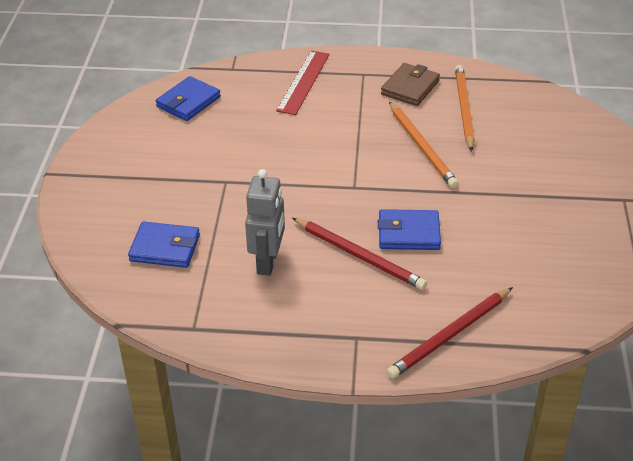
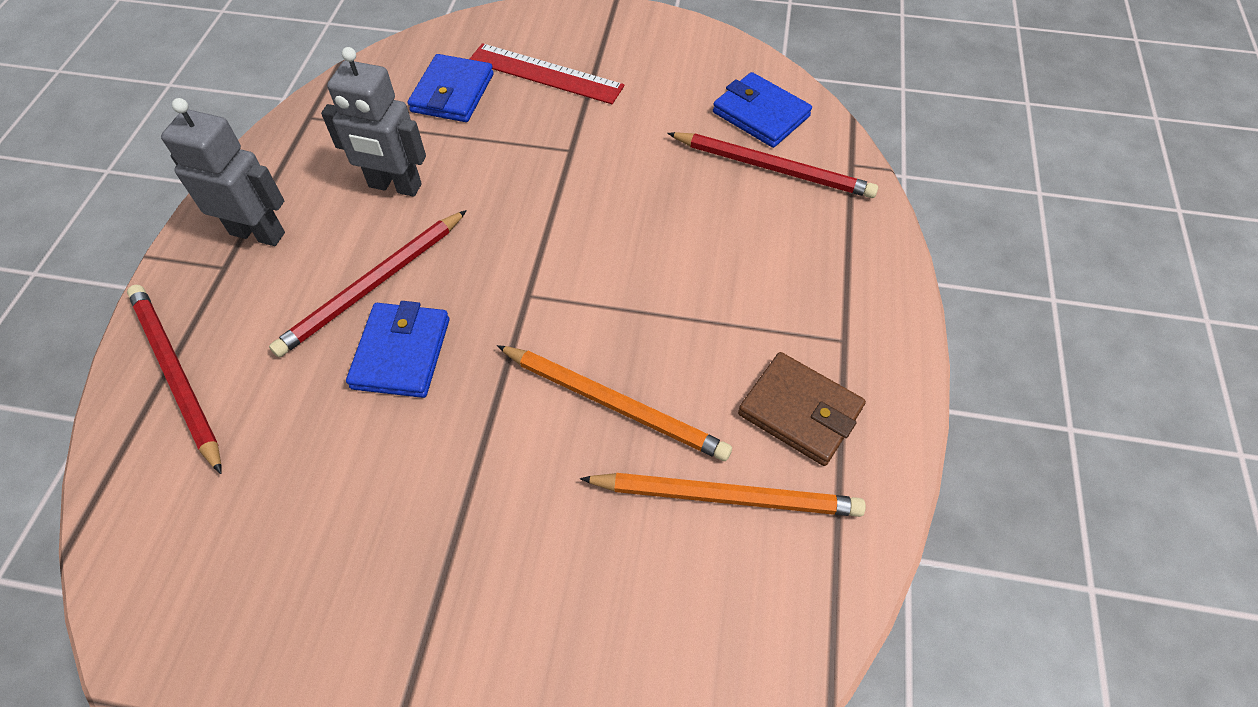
camera: 95 degrees right, 15 degrees up
(238, 97) = (773, 168): none -> red pencil
(303, 82) = (815, 251): red ruler -> red ruler (545, 73)
(322, 326) = (258, 233): none -> grey robot
(422, 147) = (614, 404): orange pencil -> orange pencil turned 135 degrees counterclockwise

